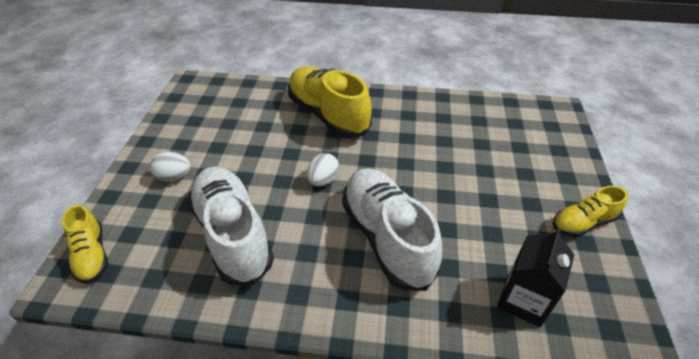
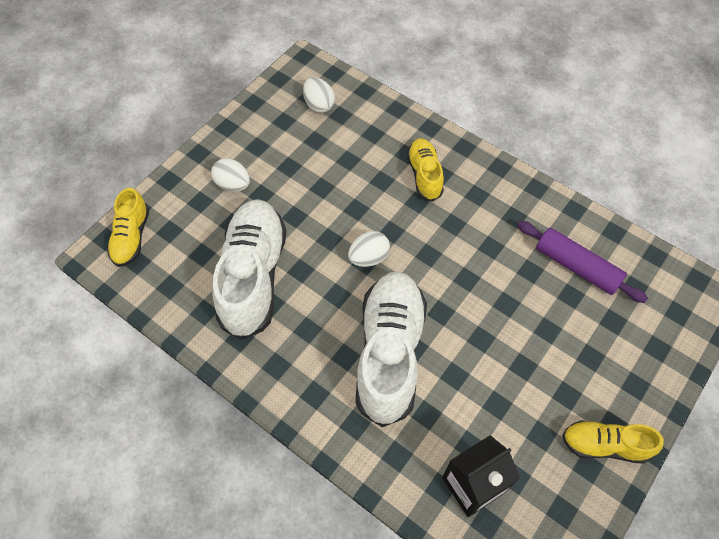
camera: 30 degrees right, 15 degrees up
(217, 102) = (319, 105): none -> white egg
(328, 114) = (424, 175): yellow shoe -> yellow shoe, size x0.53
(471, 126) = (577, 266): none -> purple rolling pin

